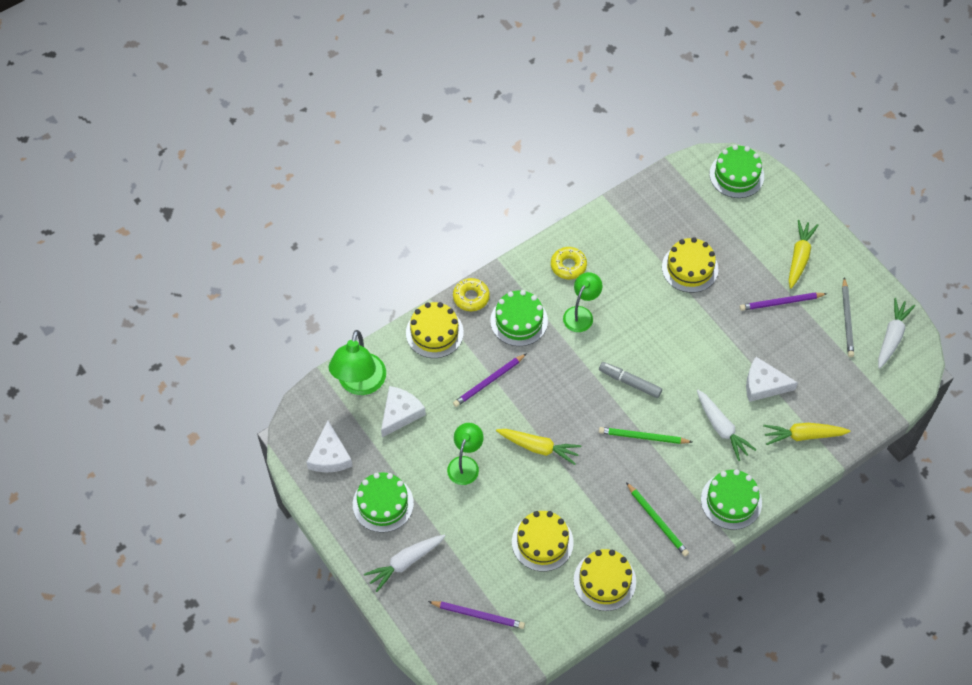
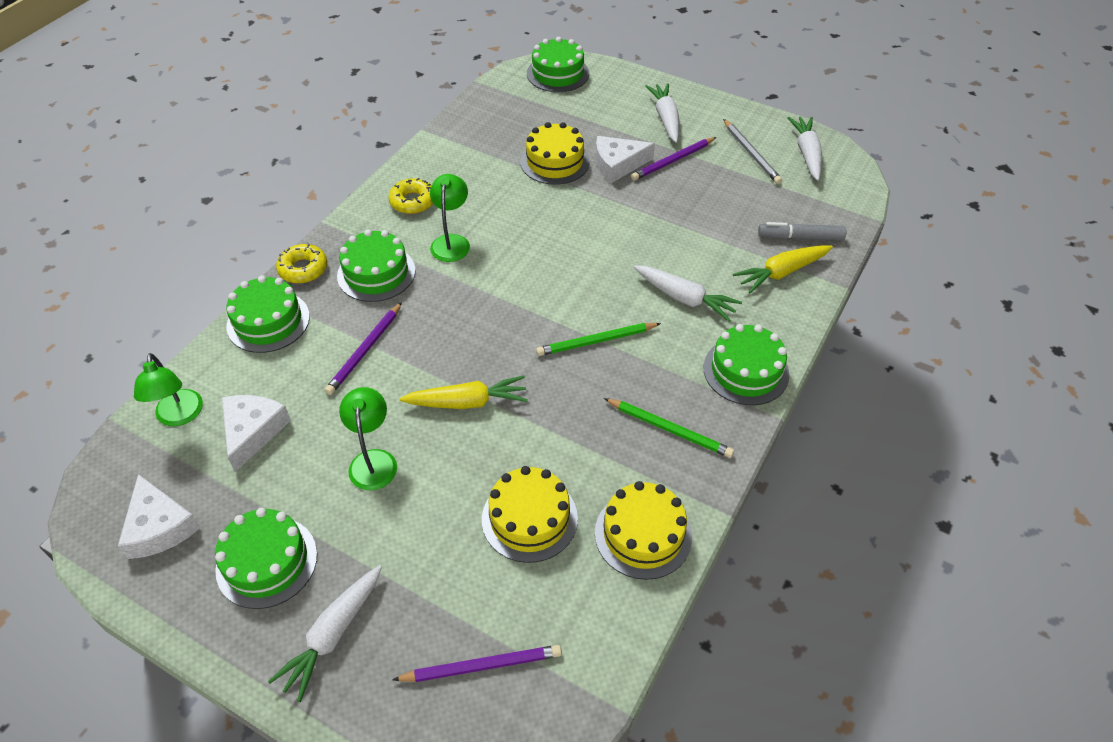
camera: 25 degrees left, 10 degrees down
(360, 384) = (179, 416): green lamp -> green lamp, size x0.64
(434, 332) = (268, 321): yellow cake -> green cake
(630, 382) = (547, 290): grey marker -> grey marker (800, 237)
(763, 384) = (704, 239): white cheese -> white cheese (617, 164)
(799, 257) = (665, 118): yellow carrot -> white carrot

